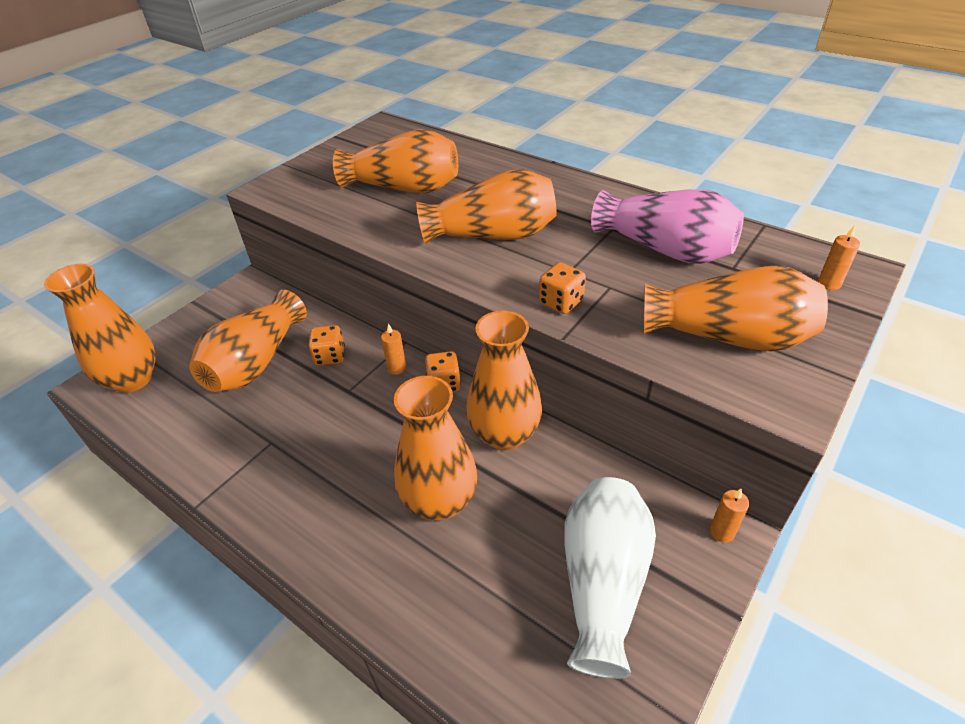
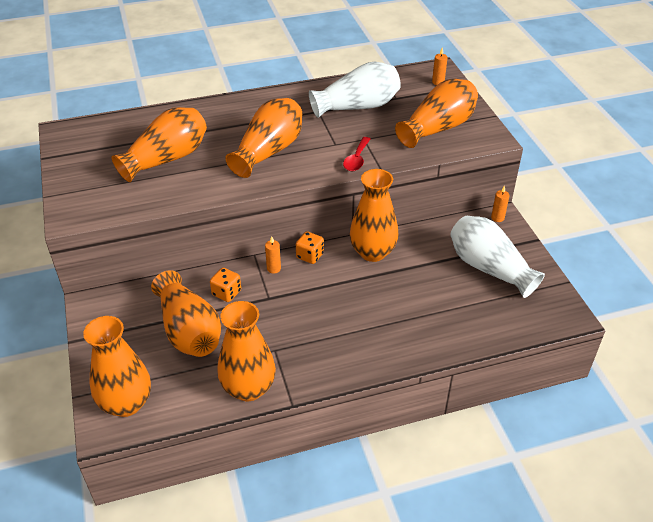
camera: 55 degrees left, 0 degrees up
(439, 501) = (392, 298): orange vase -> orange vase (248, 388)
(561, 302) = (356, 159): orange dice -> red spoon
(665, 249) = (357, 107): pink vase -> white vase

